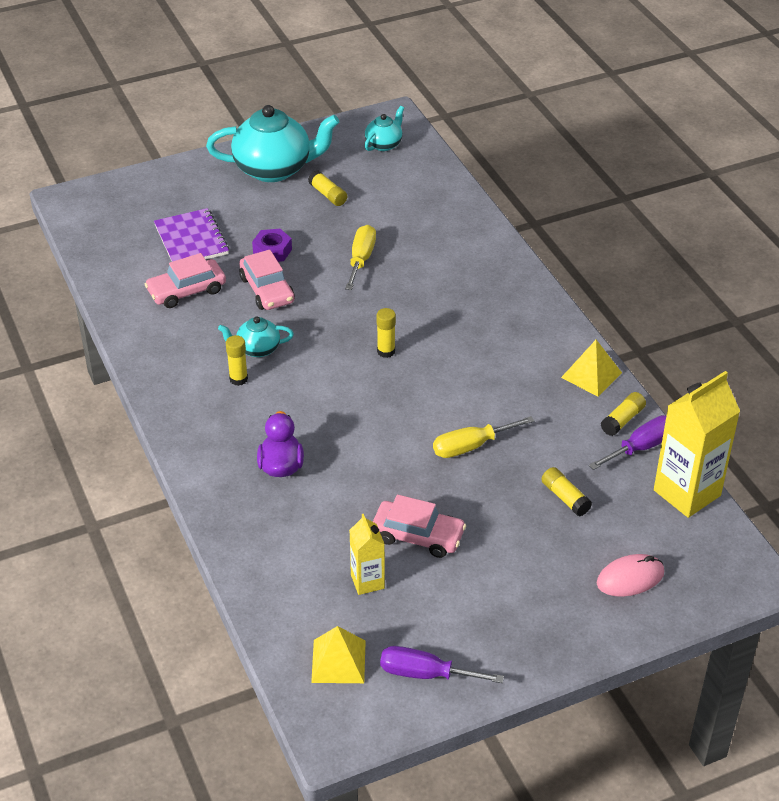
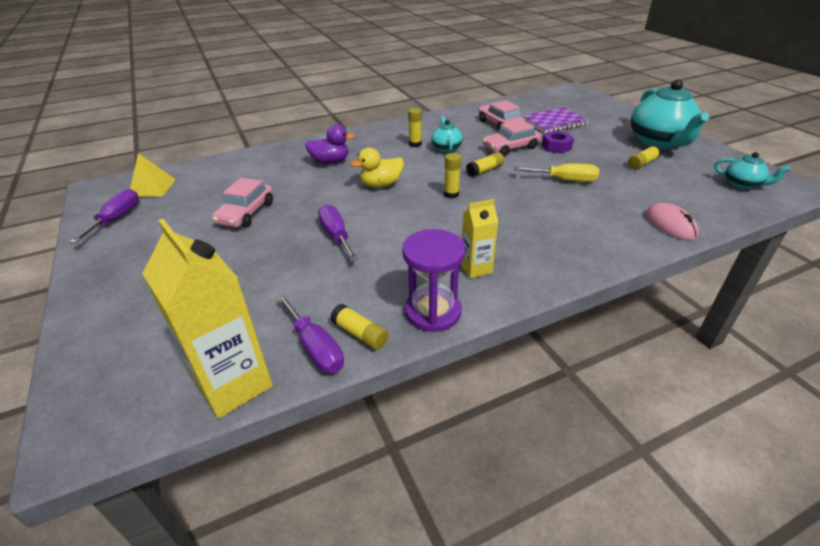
camera: 90 degrees right, 5 degrees down
(355, 412) = (381, 184): none -> yellow duck
(367, 581) = (213, 195): yellow carton -> yellow carton (476, 268)
(471, 446) = (336, 236): yellow screwdriver -> purple screwdriver
(565, 498) = (259, 288): yellow glue stick -> yellow glue stick (484, 170)
(591, 375) = (433, 312): yellow pyramid -> purple hourglass
(630, 578) = (139, 329): pink mouse -> pink mouse (670, 224)

